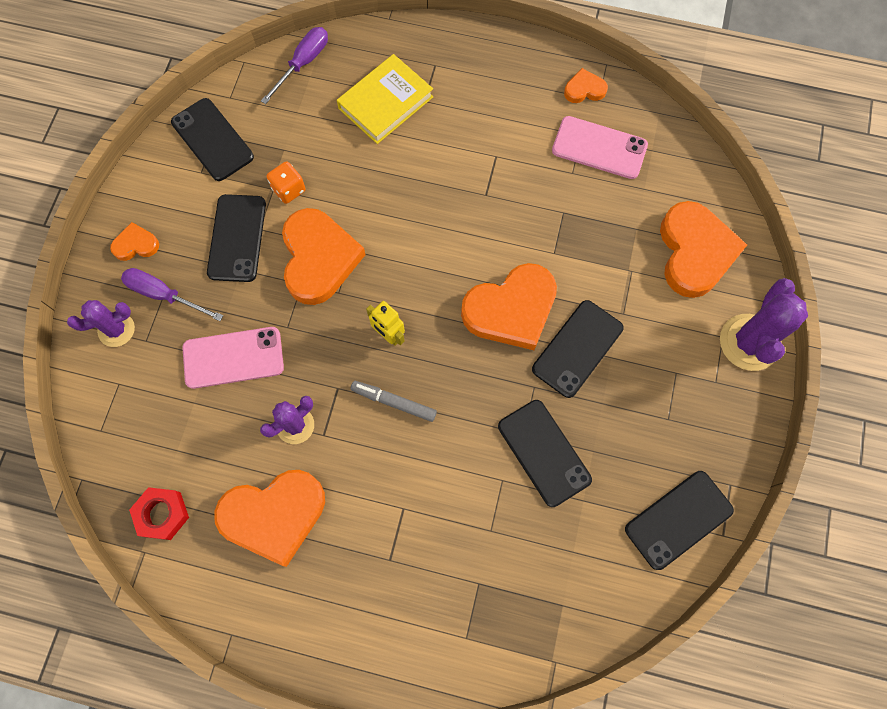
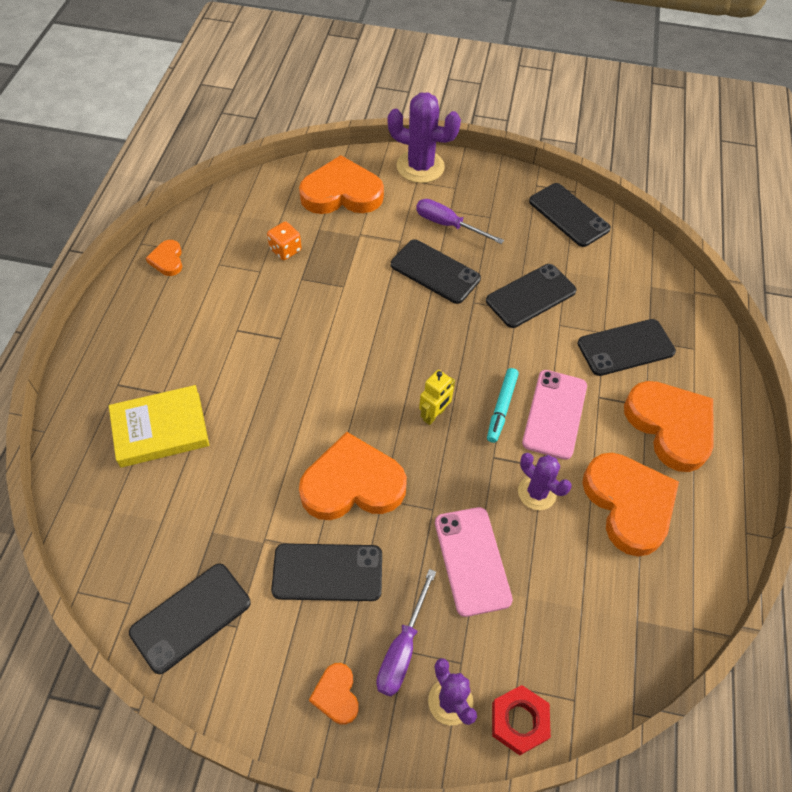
camera: 95 degrees left, 15 degrees down
(162, 514) = (651, 614): red nut -> red nut (519, 721)
(289, 189) = (266, 521): orange dice -> orange dice (285, 250)
(303, 63) = (92, 519): purple screwdriver -> purple screwdriver (448, 225)
(385, 103) = (160, 429): yellow book -> yellow book turned 60 degrees counterclockwise
(394, 402) = (501, 408): grey marker -> turquoise marker
(468, 552) = (626, 348): none -> black phone
(511, 309) = (401, 318): orange heart -> orange heart (670, 426)
(599, 148) = (234, 251): pink phone -> pink phone (554, 414)

